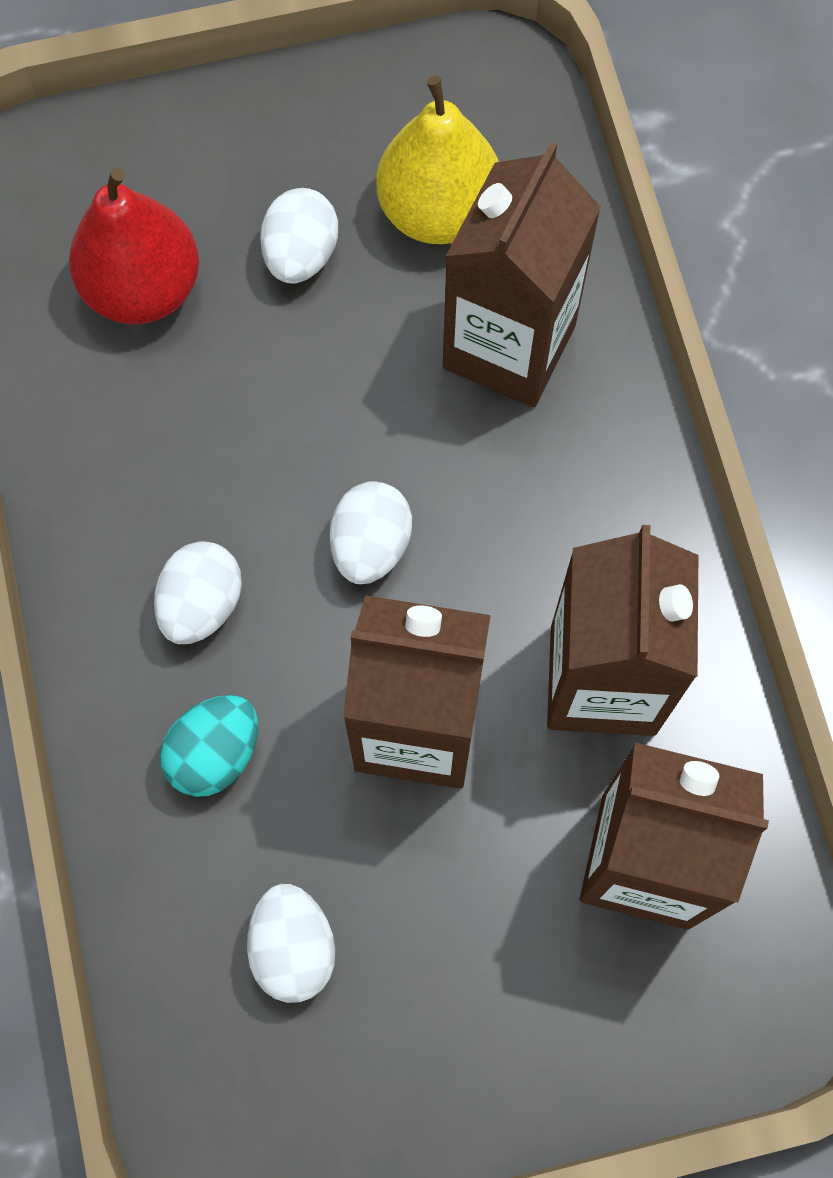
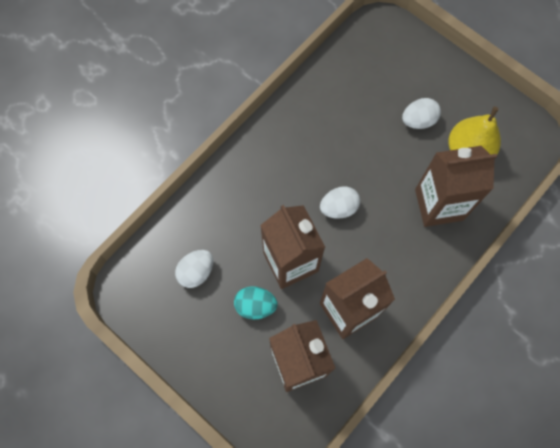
camera: 55 degrees right, 0 degrees up
(143, 288) = (369, 83): red pear -> none
(202, 604) = (282, 171): white egg -> none
(215, 753) = (239, 208): turquoise egg -> turquoise egg (255, 305)

